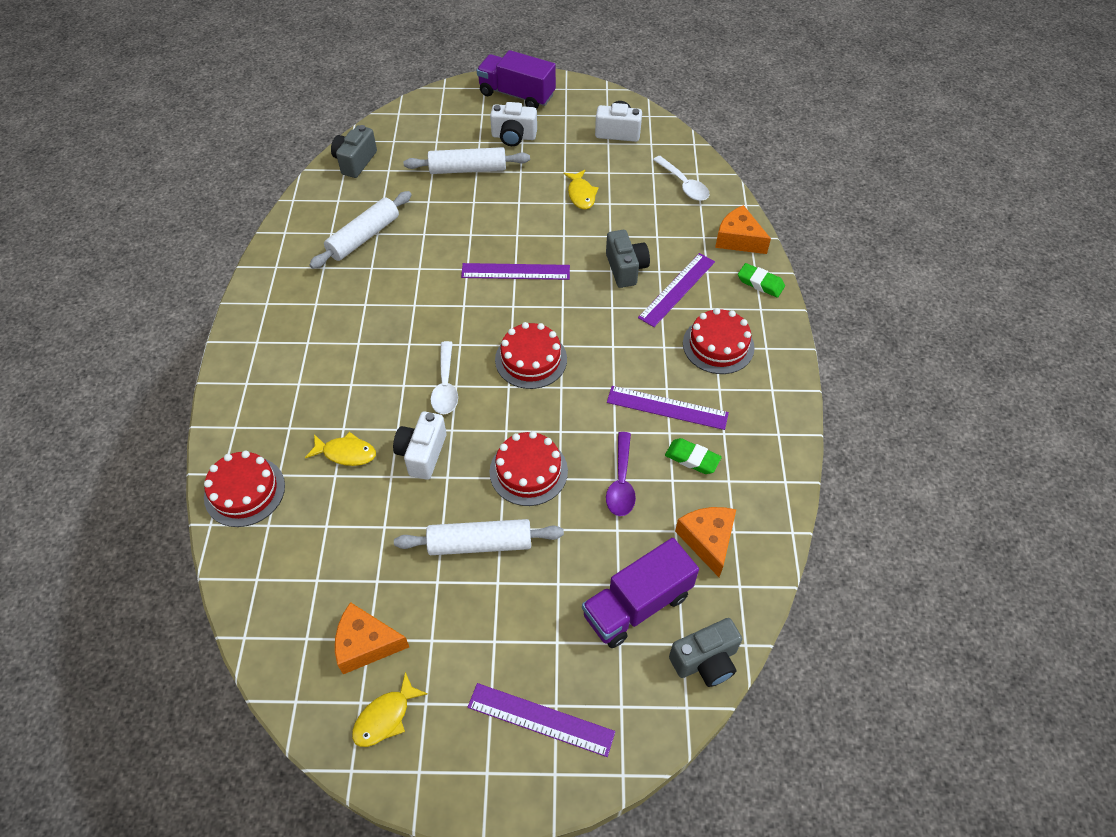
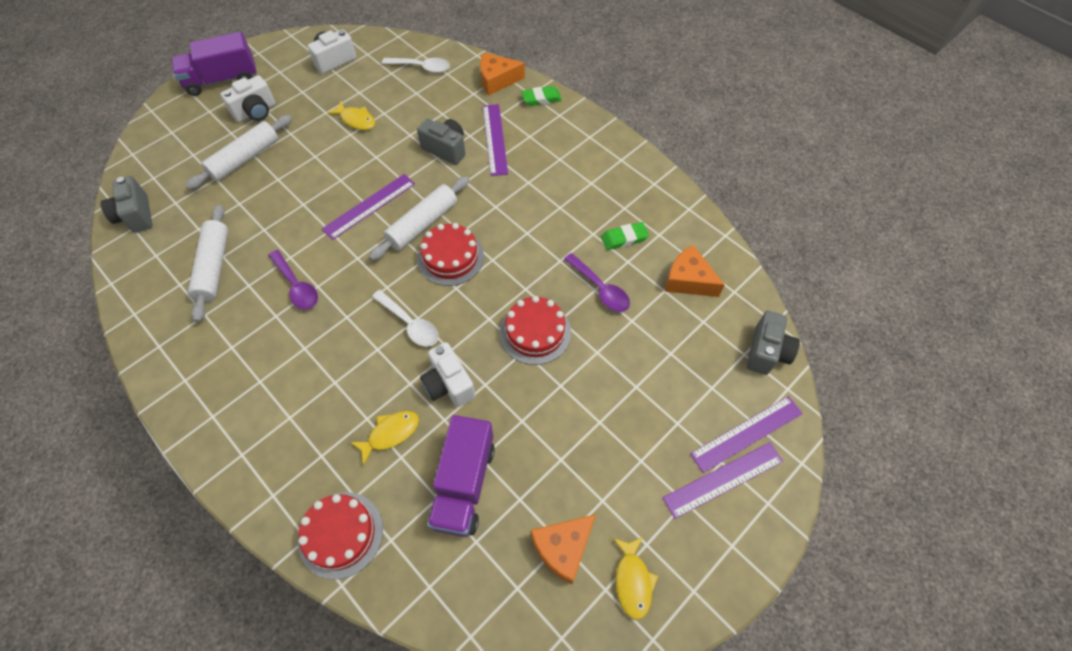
camera: 45 degrees left, 5 degrees up
(401, 293) = (296, 286): none -> purple spoon
(480, 543) = (559, 408): white rolling pin -> white rolling pin (422, 224)
(637, 605) = (695, 355): purple truck -> purple truck (464, 484)
(667, 407) = (574, 219): purple ruler -> purple ruler (746, 433)
(718, 345) = (560, 156): red cake -> none

